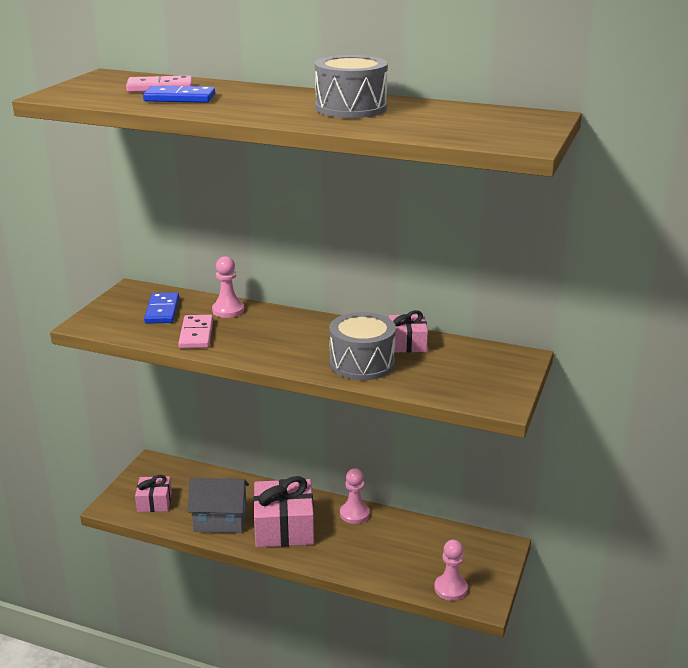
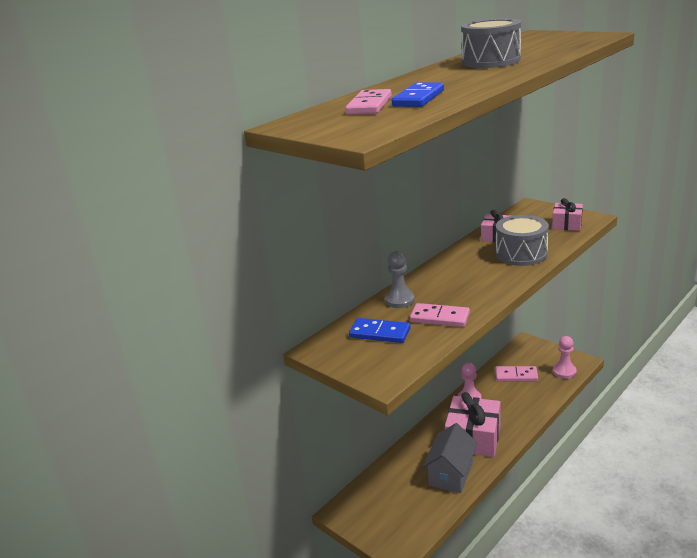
camera: 65 degrees left, 0 degrees up
(154, 502) = (406, 516): pink gift -> pink gift (567, 224)
(228, 310) = (399, 300): pink pawn -> grey pawn
(419, 546) = (516, 375): none -> pink domino

